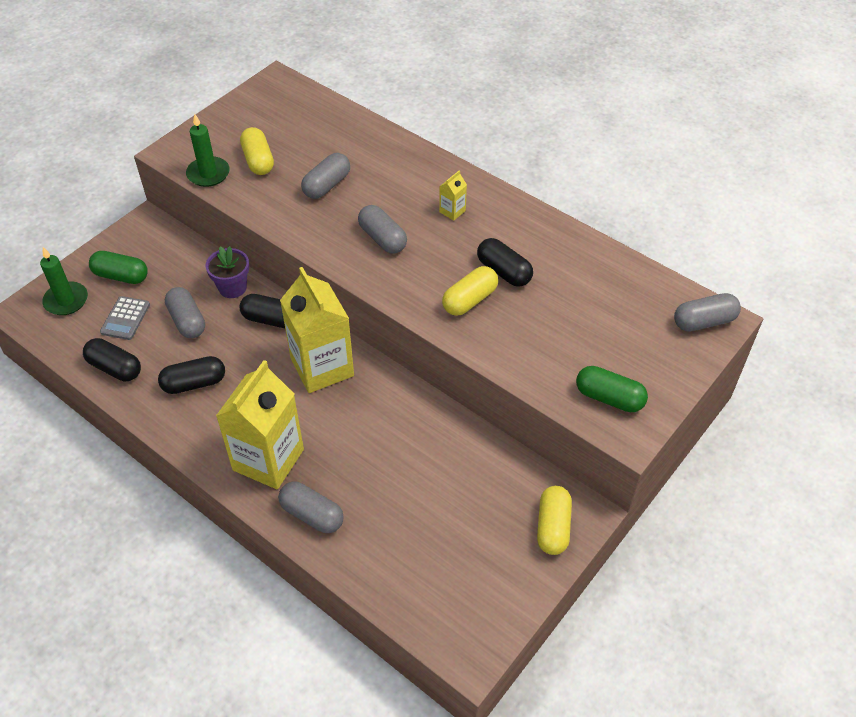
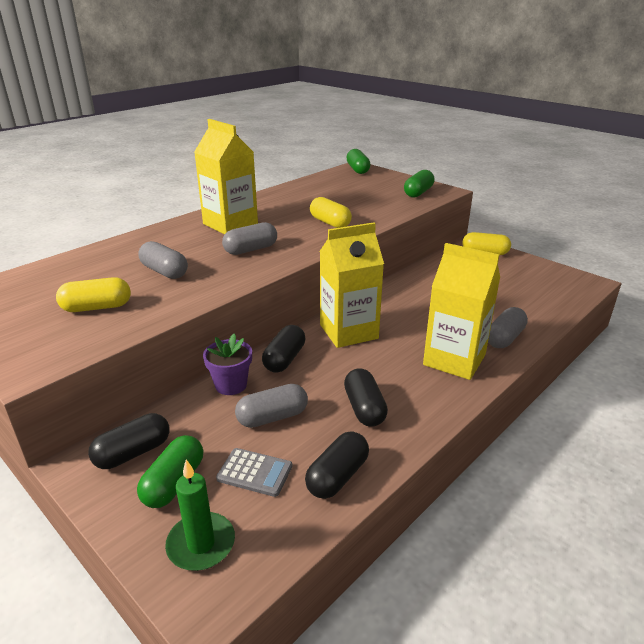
camera: 85 degrees left, 20 degrees down
(208, 174) = (95, 339): green candle -> none
(452, 211) = (230, 224): yellow carton -> yellow carton, size x2.47
(504, 272) = (303, 212): black capsule -> black capsule (133, 453)
(704, 321) = (357, 170): grey capsule -> green capsule

